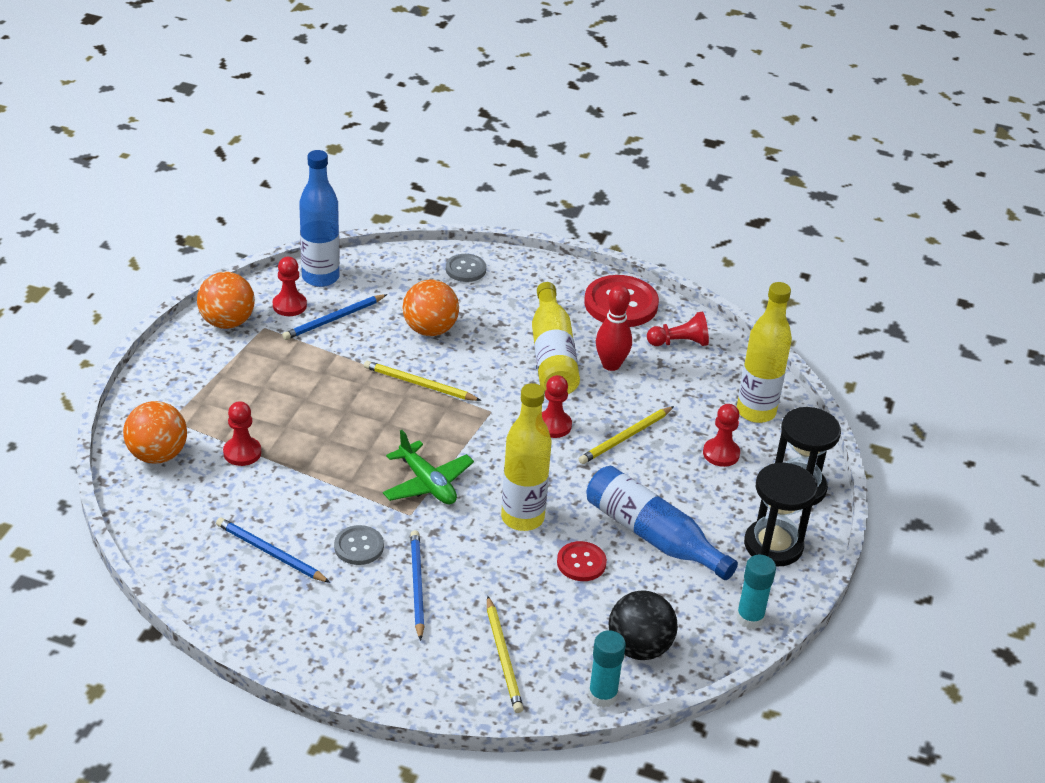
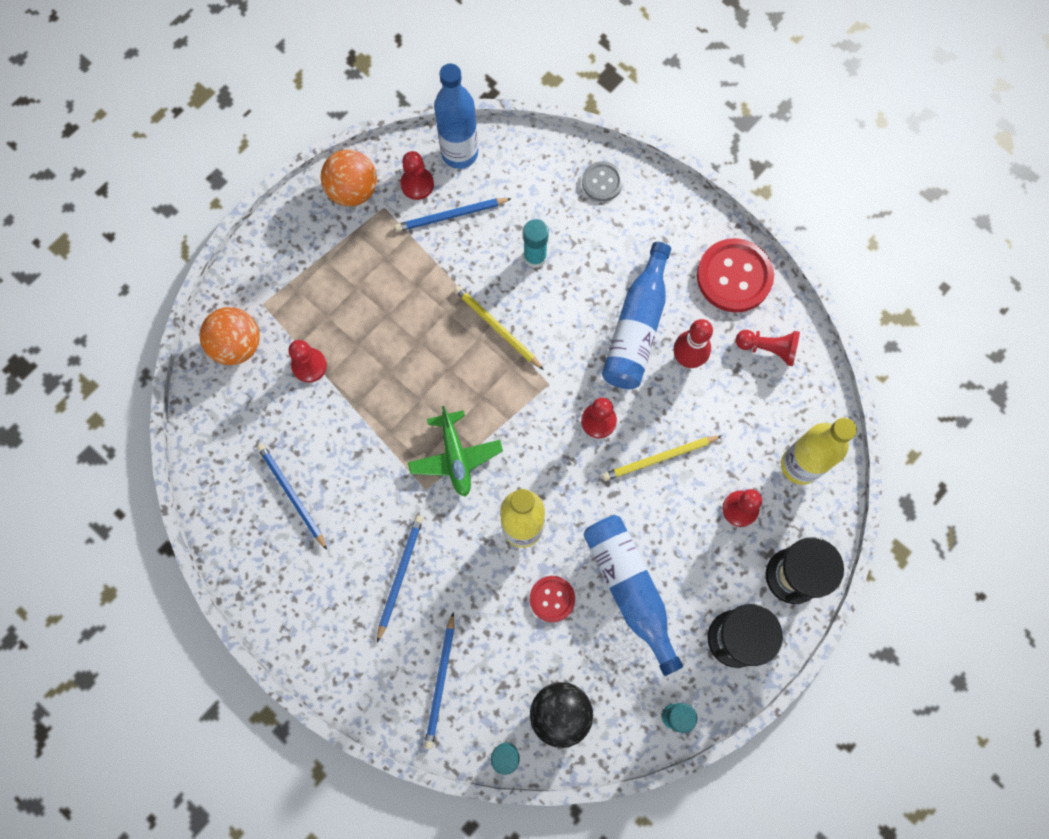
camera: 25 degrees right, 35 degrees up
(359, 547) = (368, 513): grey button -> none
(430, 330) = (535, 257): orange ball -> turquoise glue stick
(503, 657) = (440, 682): yellow pencil -> blue pencil
(552, 355) = (636, 328): yellow bottle -> blue bottle

